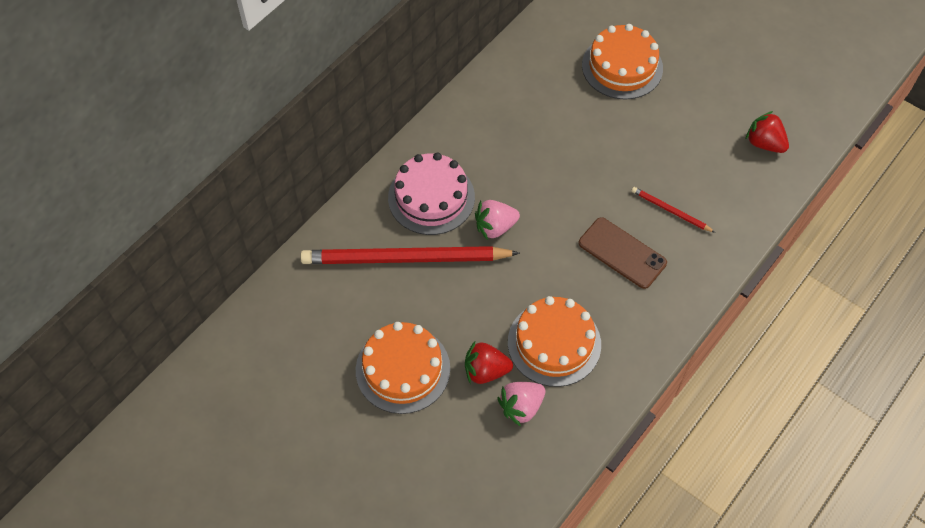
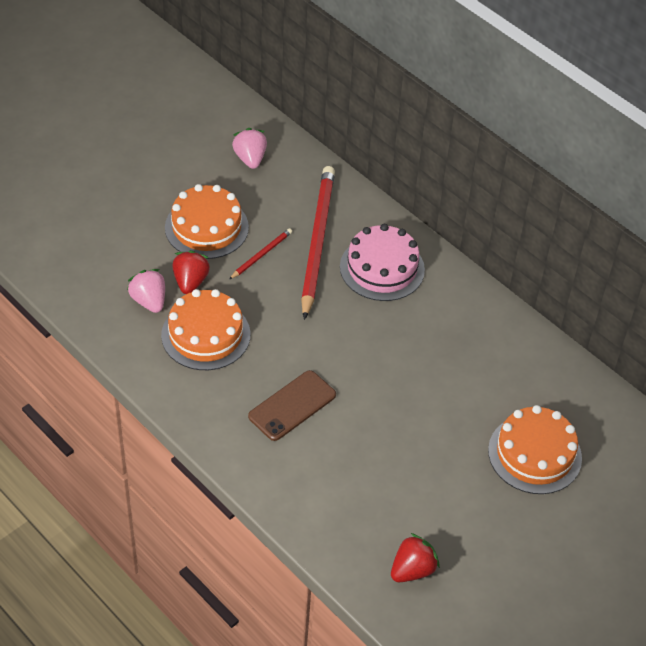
camera: 95 degrees right, 10 degrees down
(495, 227) = (340, 311): pink strawberry -> pink strawberry (250, 159)
(670, 211) = (335, 458): red pencil -> red pencil (261, 255)

